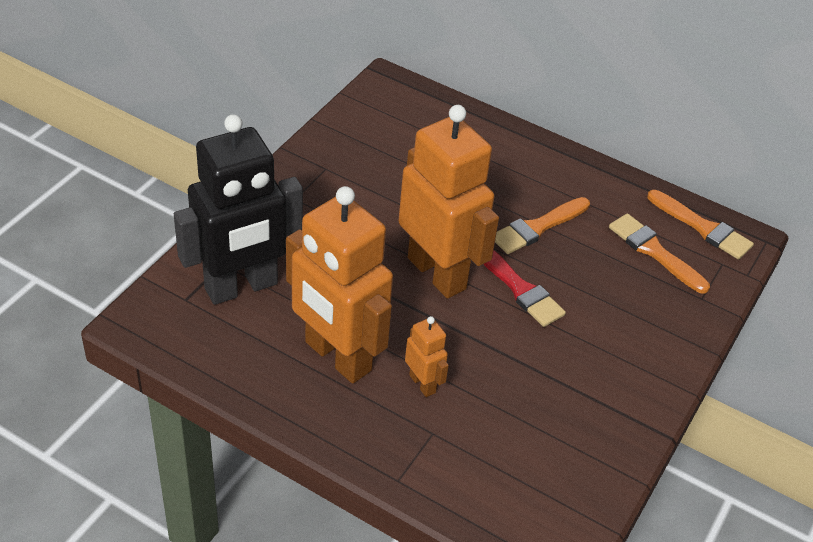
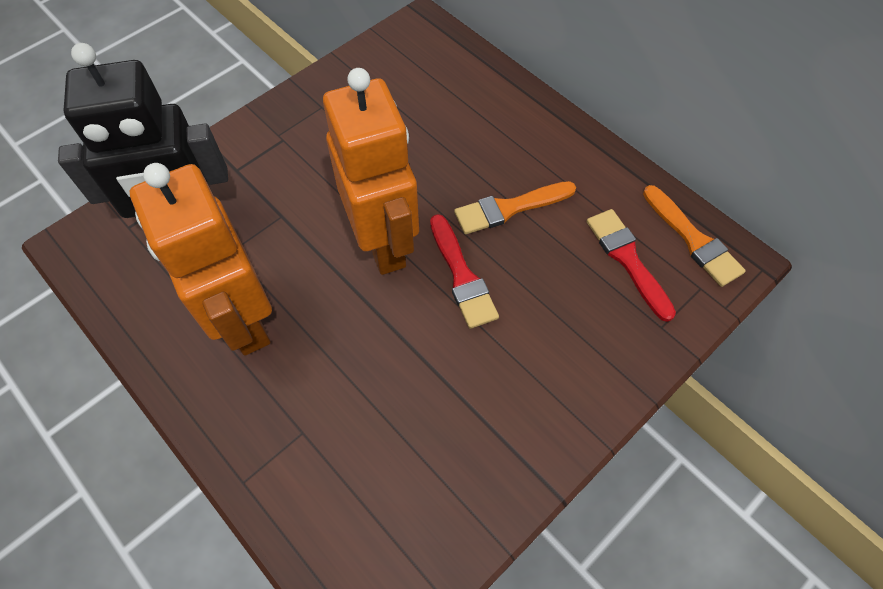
camera: 20 degrees right, 15 degrees up
(422, 384) = (315, 370): orange robot -> none
(654, 251) = (627, 259): orange brush -> red brush

